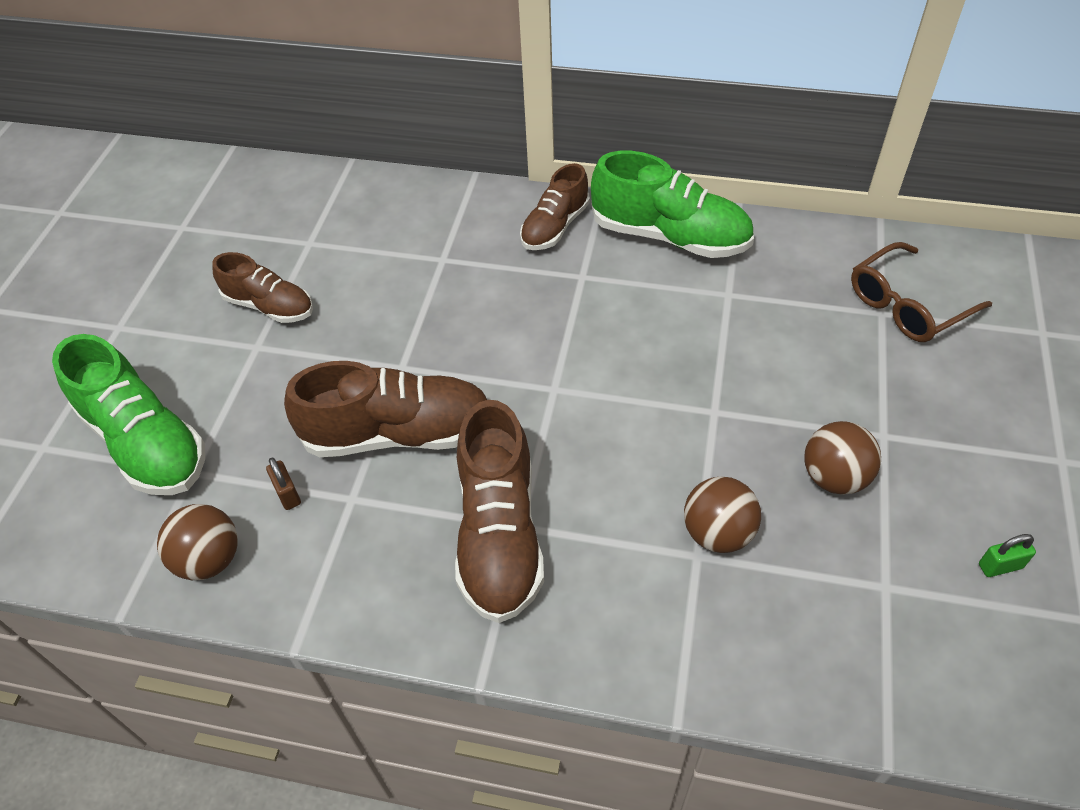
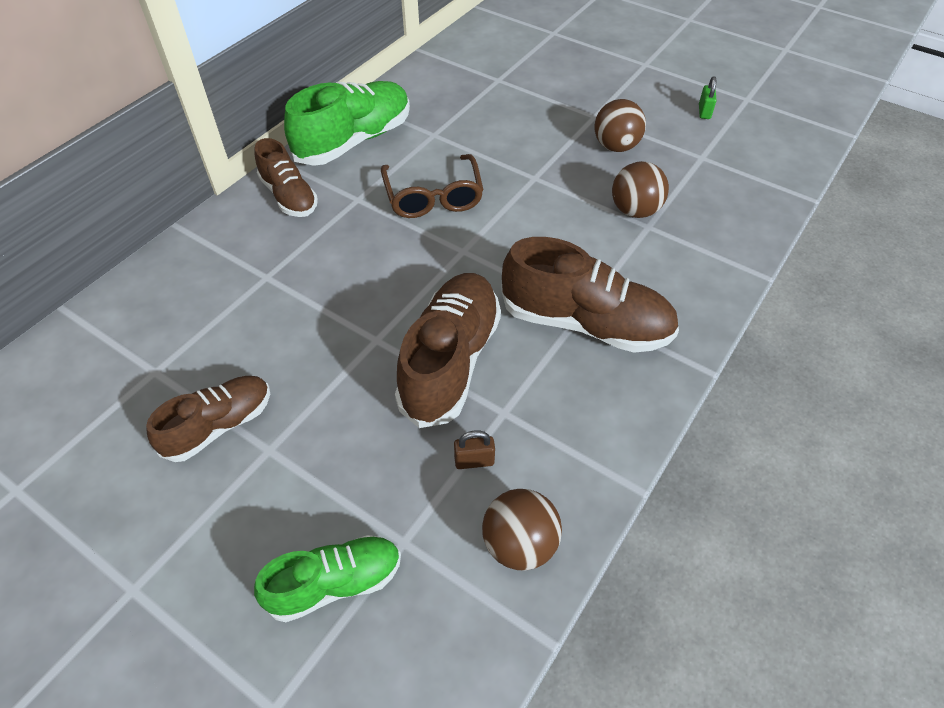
camera: 70 degrees left, 0 degrees up
(146, 442) = (335, 583): green shoe -> green shoe, size x0.62
(907, 305) = (499, 68): brown glasses -> brown glasses (433, 197)

